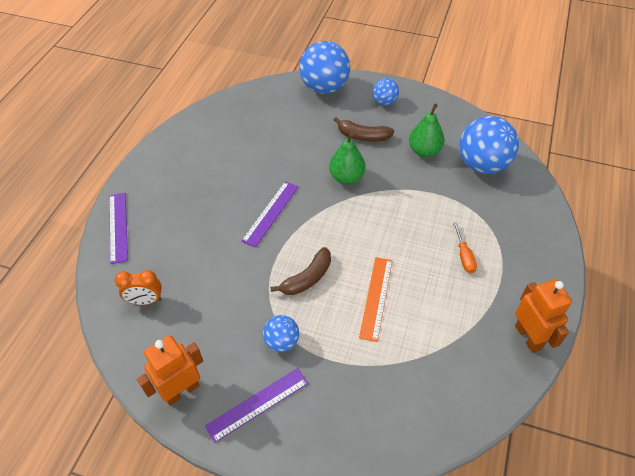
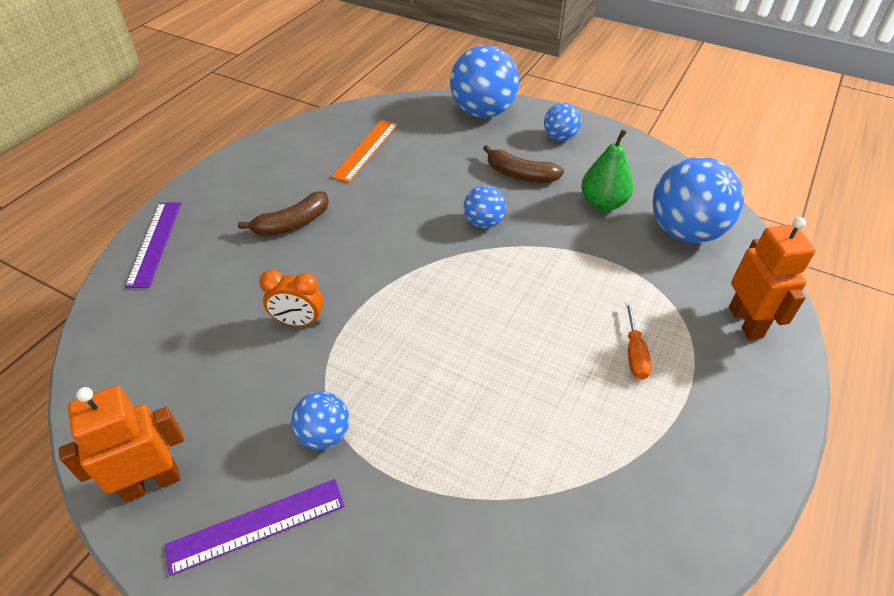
camera: 10 degrees right, 5 degrees down
(145, 301) = (152, 344): orange clock -> orange clock (299, 322)
(270, 213) = (364, 254): purple ruler -> none
(307, 278) = (389, 348): brown banana -> brown banana (292, 224)
(346, 177) = (483, 223): green pear -> blue ball
(376, 298) = (485, 393): orange ruler -> orange ruler (366, 150)
(528, 337) = (720, 495): orange robot -> orange robot (746, 322)

